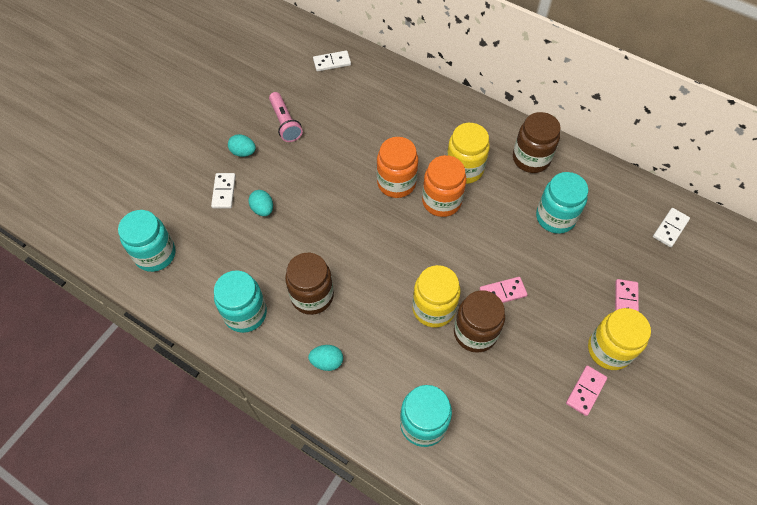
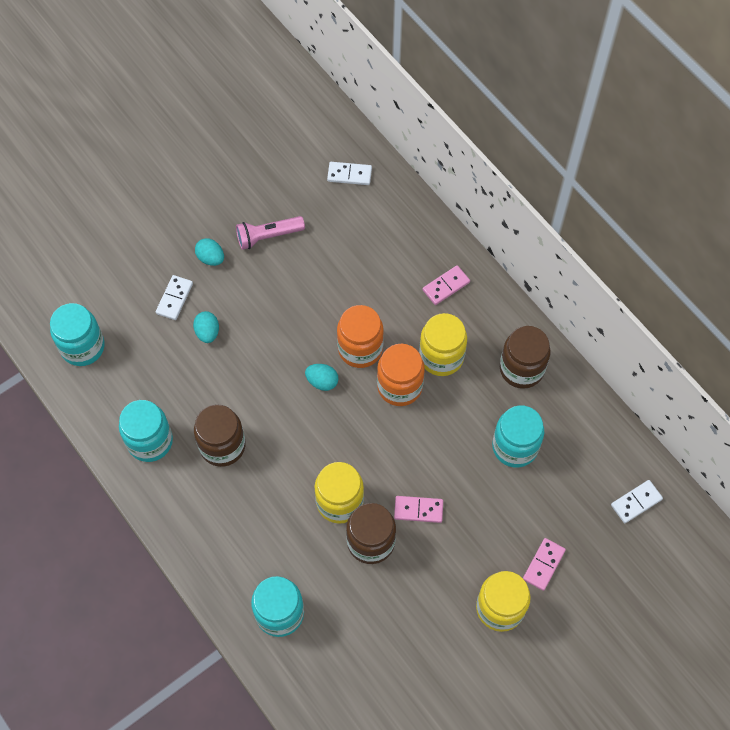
camera: 20 degrees right, 5 degrees up
(285, 123) = (268, 236): pink flashlight -> pink flashlight turned 75 degrees clockwise
(327, 362) = (211, 519): turquoise egg -> turquoise egg (322, 381)
(585, 391) = (454, 640): pink domino -> pink domino (446, 286)

